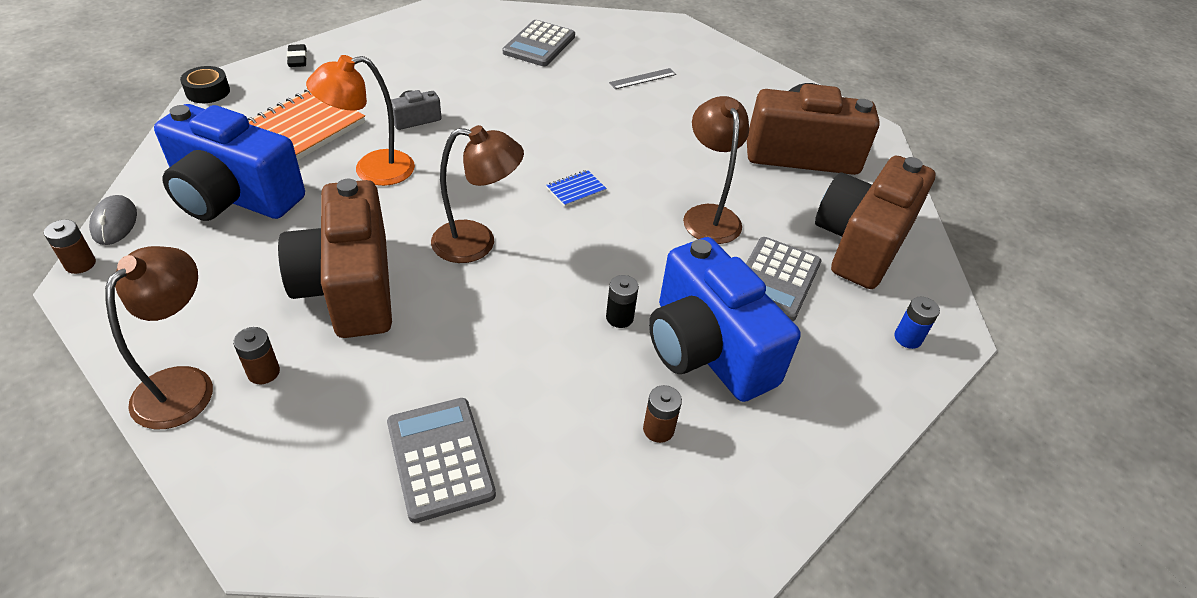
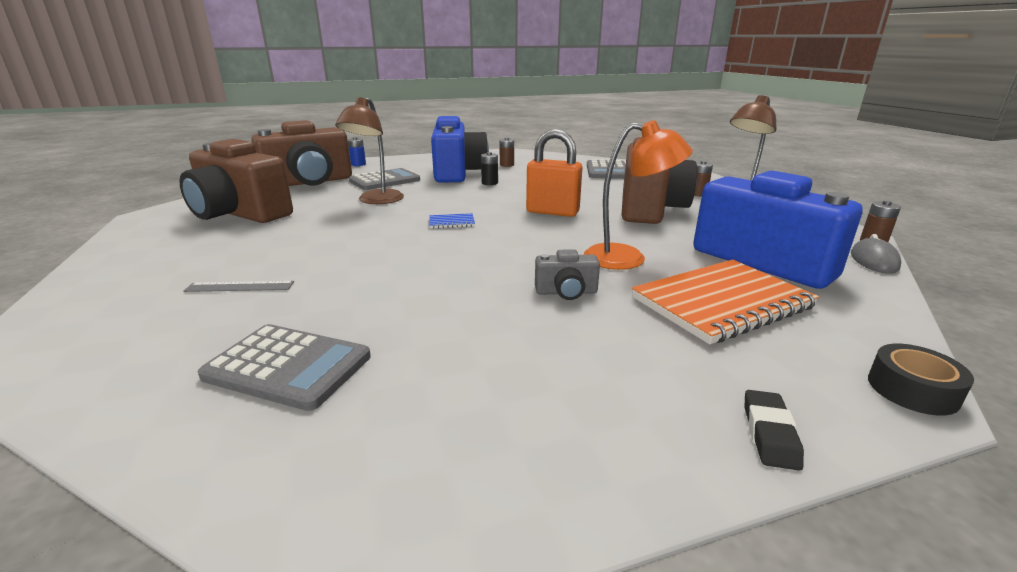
camera: 150 degrees left, 20 degrees down
(477, 243) = (552, 212): brown lamp -> orange padlock
(539, 44) = (288, 367): grey calculator -> grey calculator turned 60 degrees clockwise

